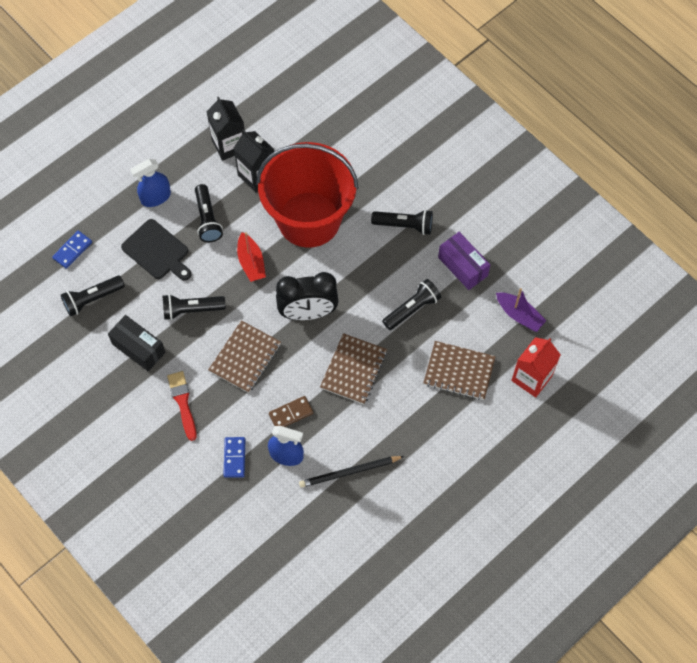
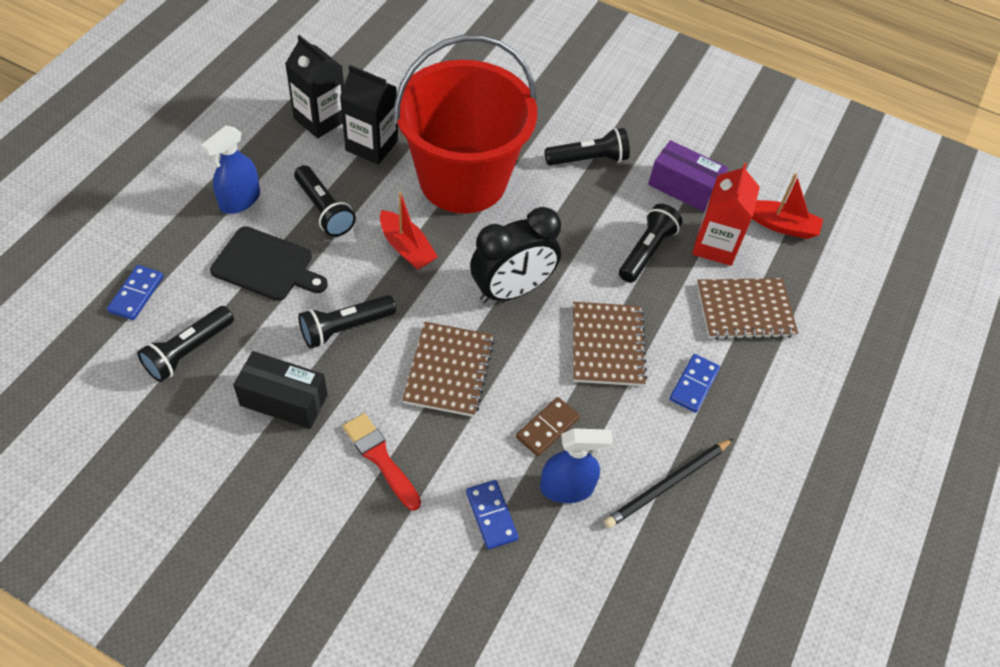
camera: 25 degrees left, 10 degrees down
(398, 413) = (694, 384): none -> blue domino
(519, 315) = (781, 225): purple boat -> red boat
(531, 378) = (838, 294): red carton -> red carton (715, 245)

